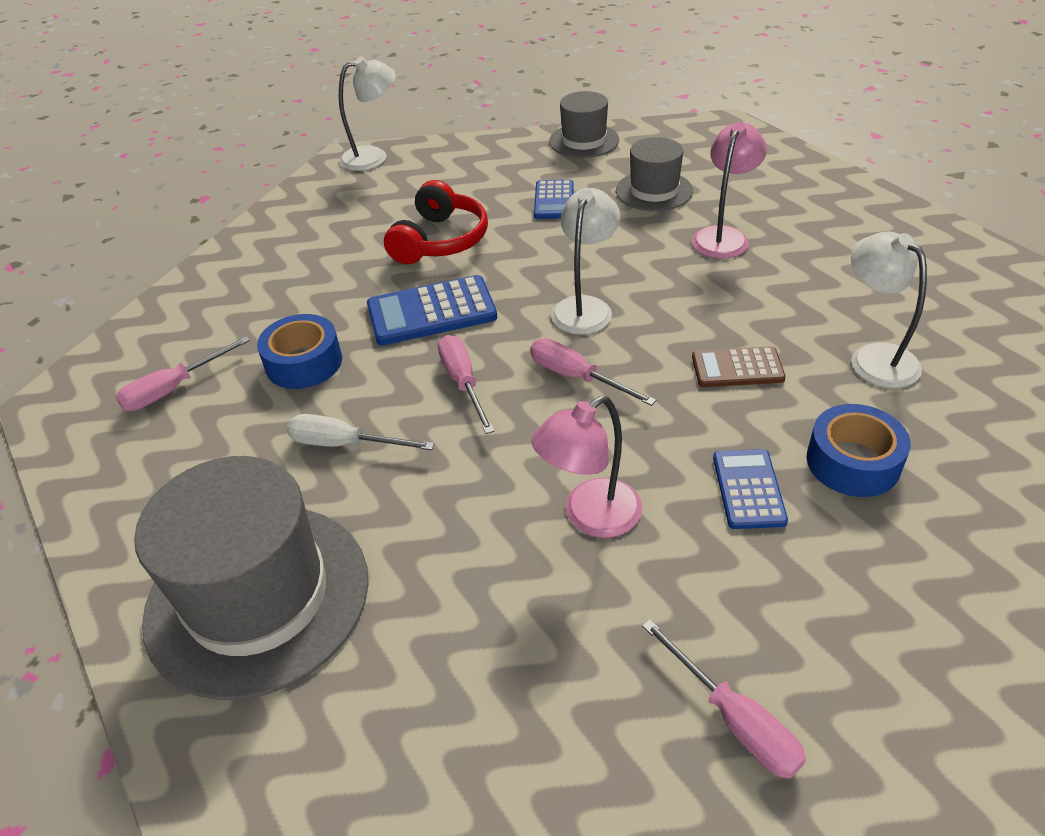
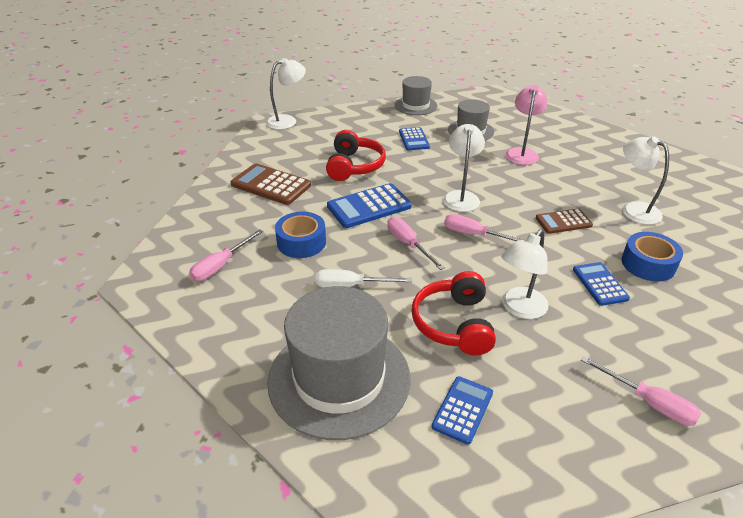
camera: 15 degrees left, 5 degrees down
(302, 263) = (271, 185): none -> brown calculator
(418, 680) = (462, 409): none -> blue calculator
(472, 529) = (454, 324): none -> red headphones
(590, 517) = (519, 309): pink lamp -> white lamp

